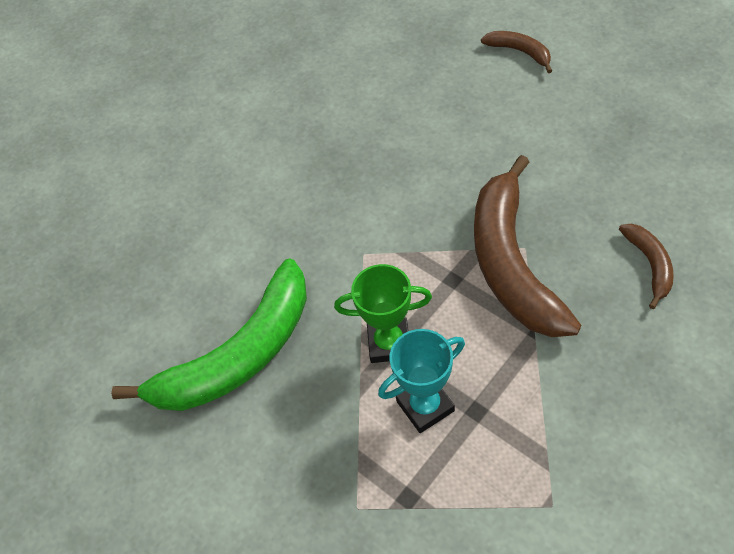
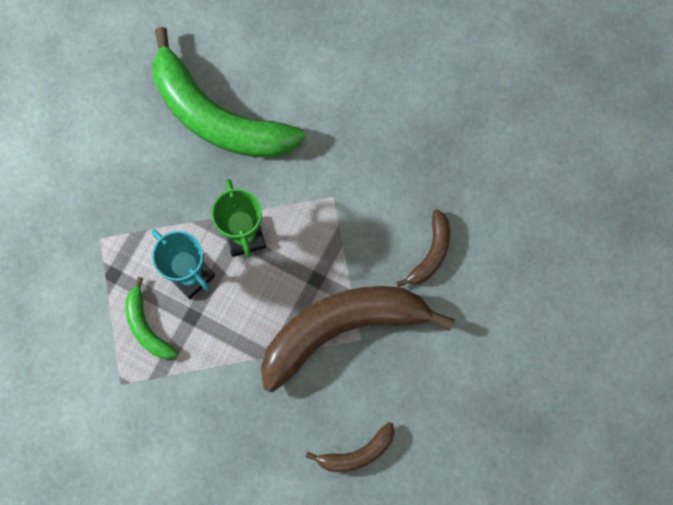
camera: 70 degrees right, 20 degrees up
(481, 464) = (147, 326): none -> green banana
(520, 52) = (618, 308): brown banana -> brown banana (431, 253)

